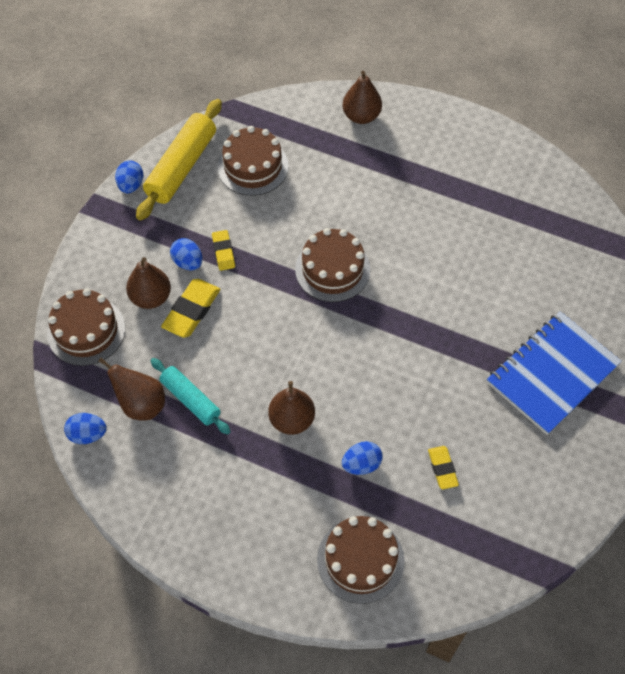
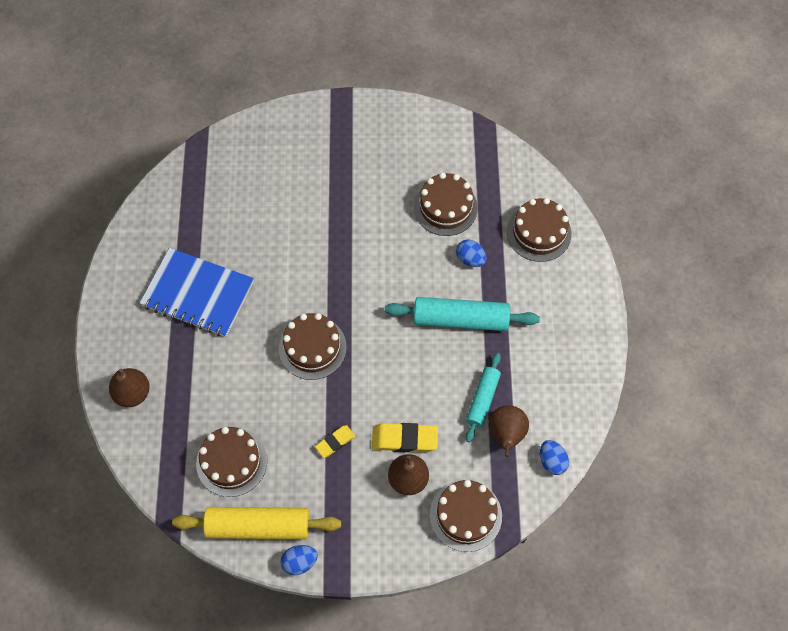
camera: 115 degrees left, 5 degrees up
(188, 262) = (359, 466): blue egg -> none
(292, 420) = (460, 319): brown pear -> turquoise rolling pin
(442, 468) = (445, 207): yellow eraser -> brown cake
(552, 374) = (334, 164): blue notebook -> blue notebook (198, 294)

